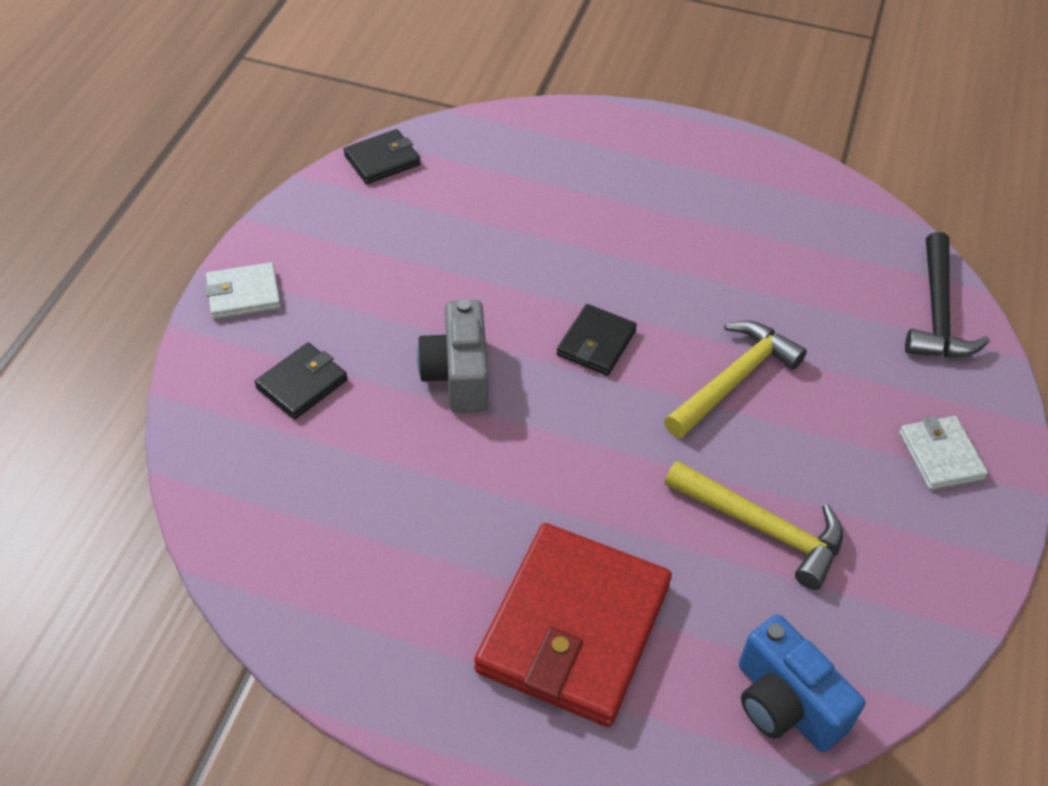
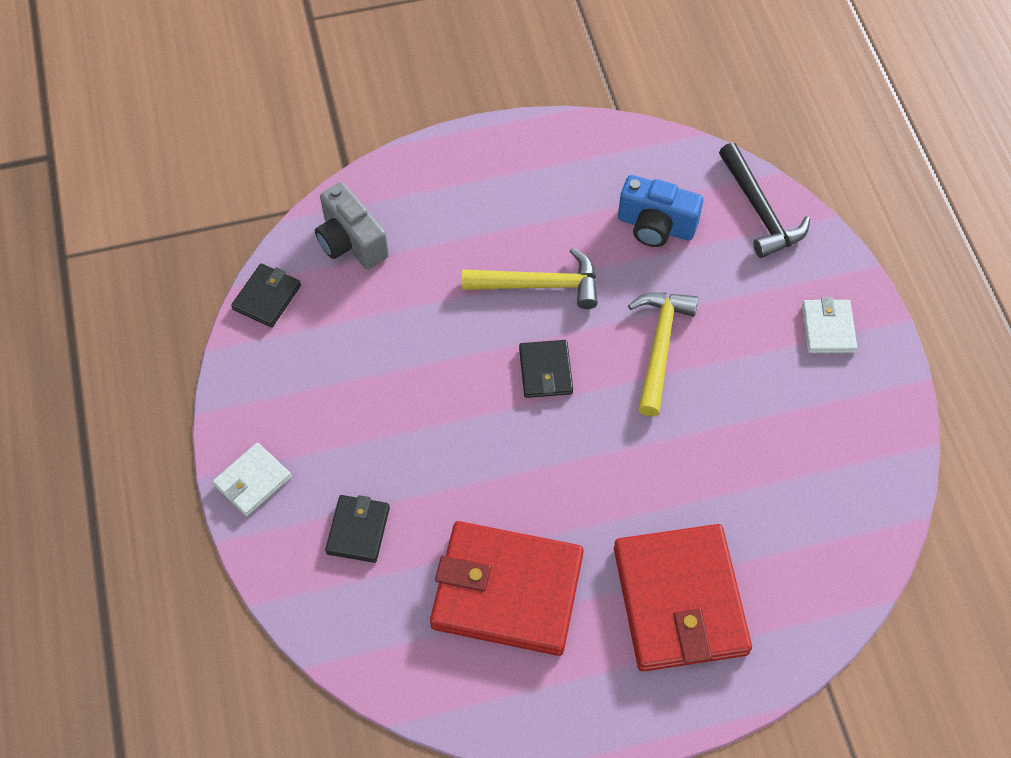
camera: 30 degrees left, 10 degrees up
(399, 516) = (507, 591): none -> red wallet
(458, 375) = (466, 455): grey camera -> grey camera (351, 242)
(762, 528) = (750, 453): yellow hammer -> yellow hammer (539, 285)
(785, 704) = (841, 570): blue camera -> blue camera (655, 226)
(940, 456) = (828, 328): white wallet -> white wallet turned 45 degrees clockwise

